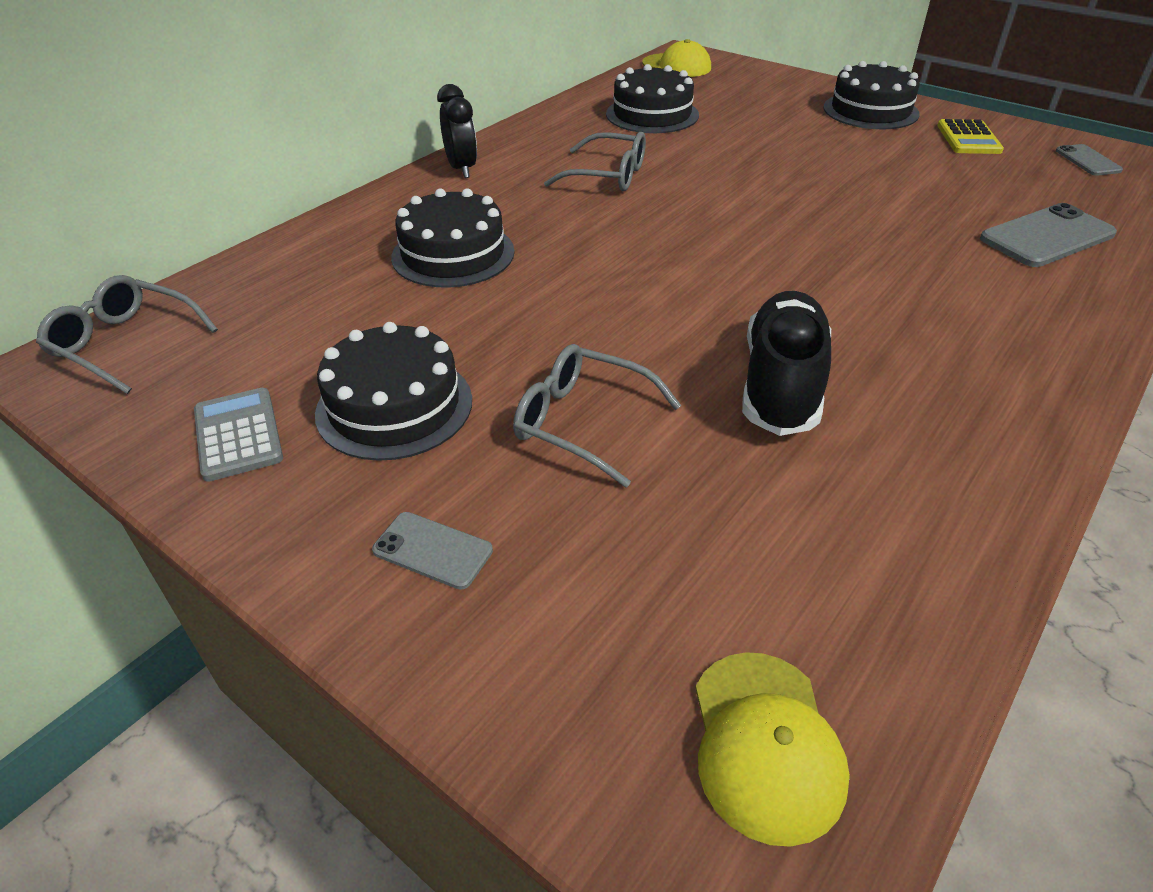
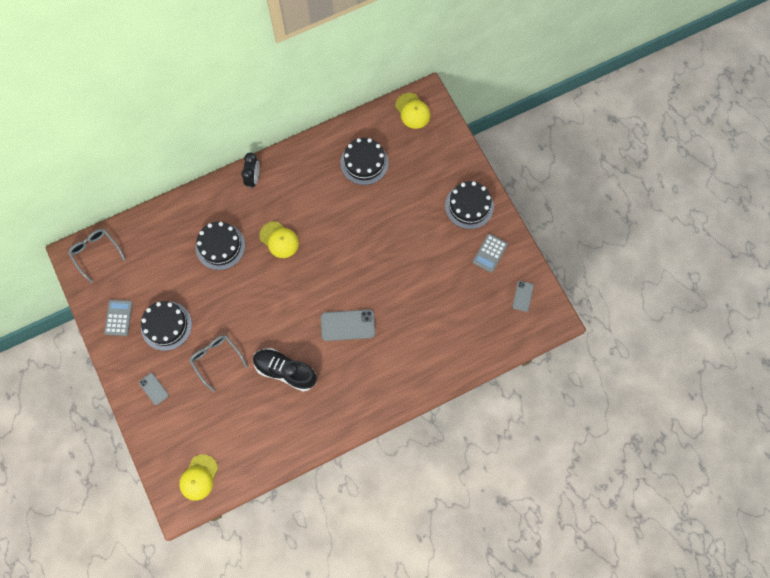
camera: 25 degrees right, 30 degrees up
(577, 216) = (279, 240): none -> yellow cap
(608, 175) = (310, 212): grey glasses -> none
(781, 384) = (285, 371): black shoe -> black shoe turned 105 degrees counterclockwise
(968, 138) = (490, 253): yellow calculator -> grey calculator
(1047, 237) = (446, 339): grey phone -> grey phone (348, 325)

